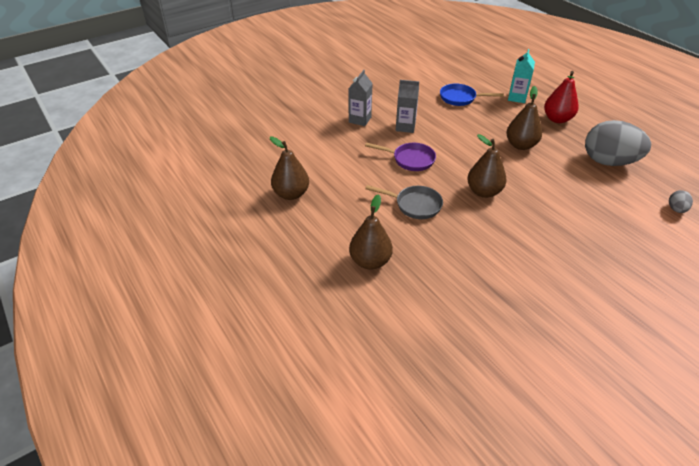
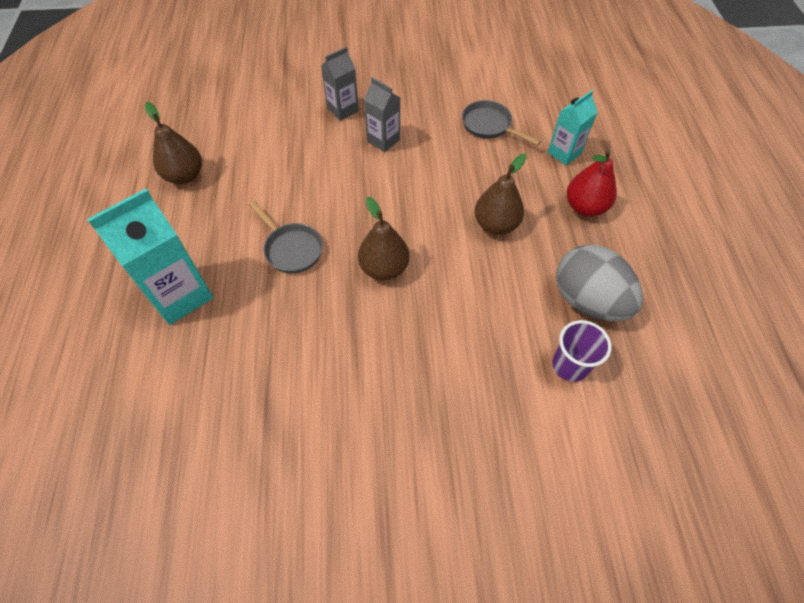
camera: 30 degrees right, 15 degrees up
(370, 261) = (180, 295): brown pear -> turquoise carton
(410, 160) = (345, 187): purple pan -> none
(460, 98) = (489, 126): blue pan -> grey pan
(634, 195) = (570, 365): none -> purple cup
(676, 209) = (605, 415): grey egg -> none

